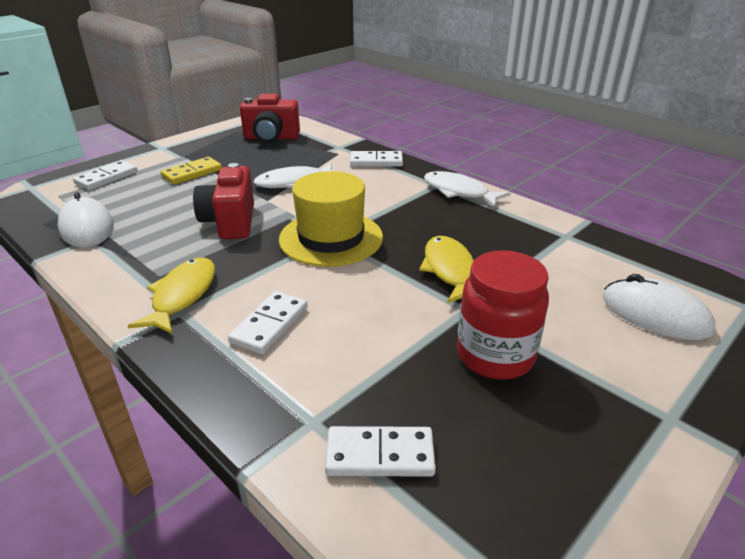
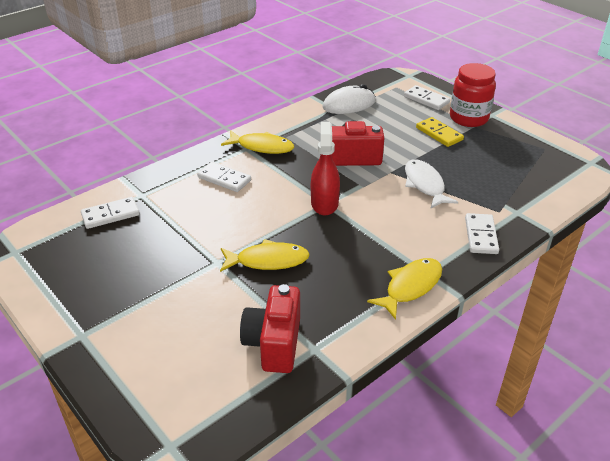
camera: 95 degrees right, 5 degrees up
(271, 138) = (530, 169): red camera -> red camera (274, 343)
(331, 238) = (324, 203): yellow hat -> red spray bottle
(380, 455) = (110, 215): white domino -> white domino turned 60 degrees clockwise
(459, 192) = (410, 287): white fish -> yellow fish
(495, 355) = (165, 267): red jar -> red jar (468, 118)
(655, 314) = (180, 369): white mouse -> none

